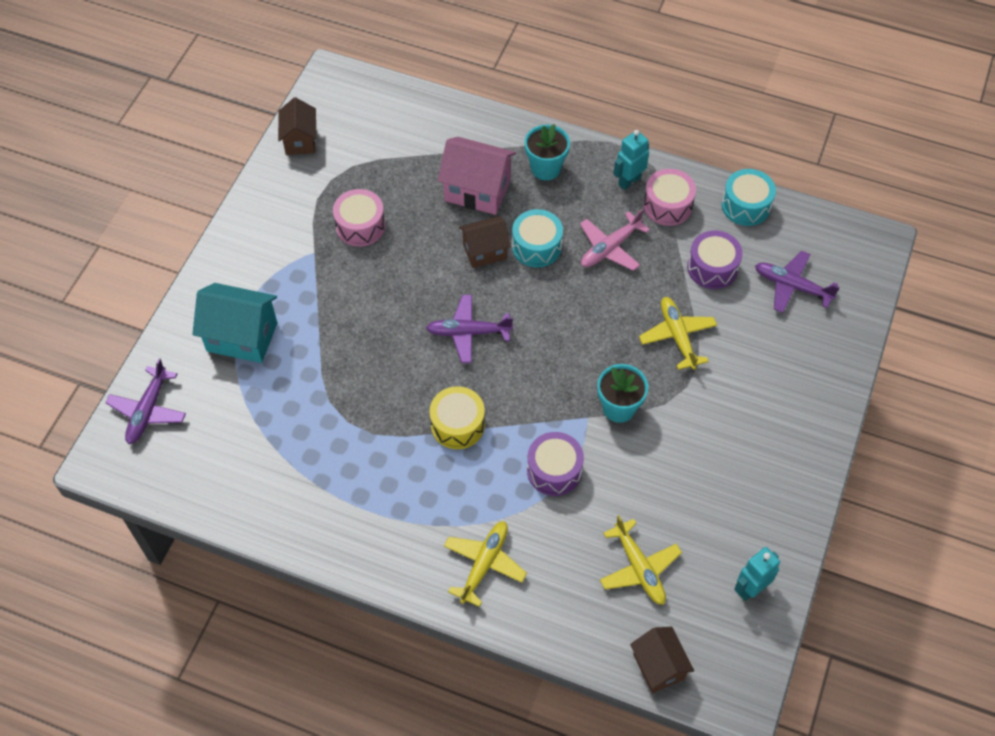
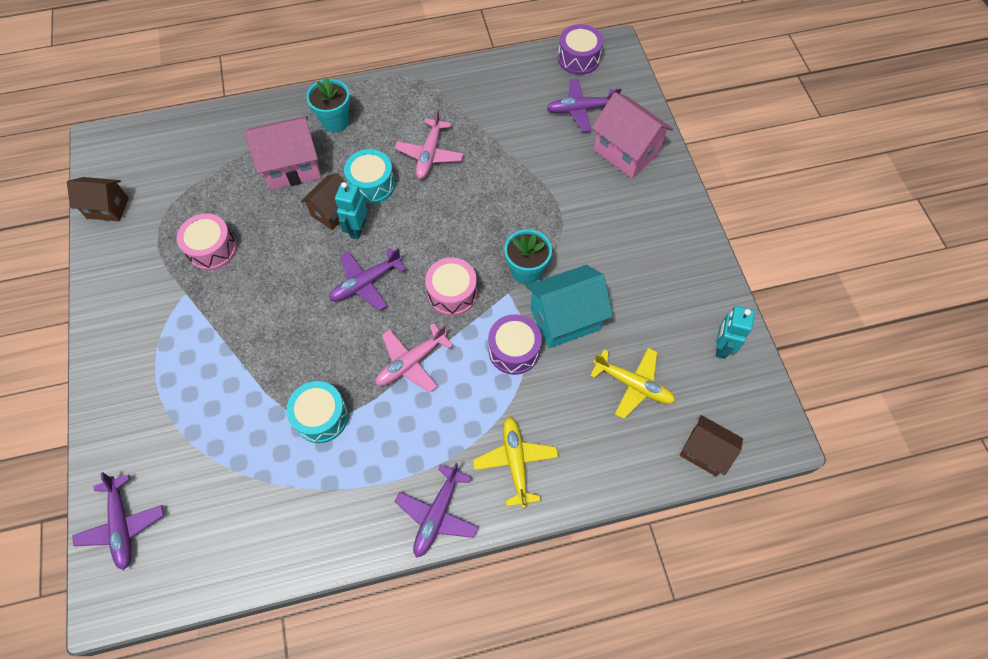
camera: 35 degrees left, 5 degrees up
(242, 337) = (169, 403): turquoise house -> turquoise house (565, 318)
(300, 140) = (108, 208): brown house -> brown house turned 45 degrees counterclockwise
(389, 562) = (437, 514): none -> purple plane
(457, 425) = (411, 362): yellow drum -> pink plane
(629, 181) = (407, 97): turquoise robot -> turquoise robot (357, 229)
(667, 205) = (449, 100): pink drum -> pink drum (452, 293)
(677, 336) = (528, 191): yellow plane -> none
(712, 268) = (515, 127): purple drum -> purple drum (578, 59)
(746, 205) = (505, 70): turquoise drum -> turquoise drum (321, 417)
(805, 353) = (626, 152): none -> pink house

